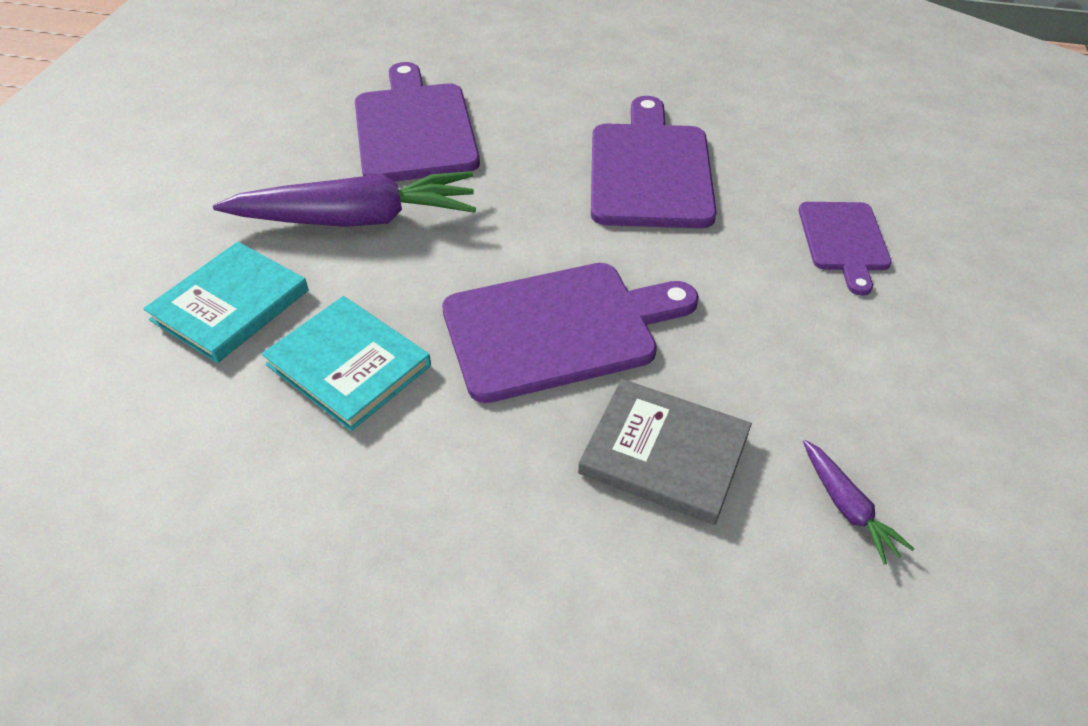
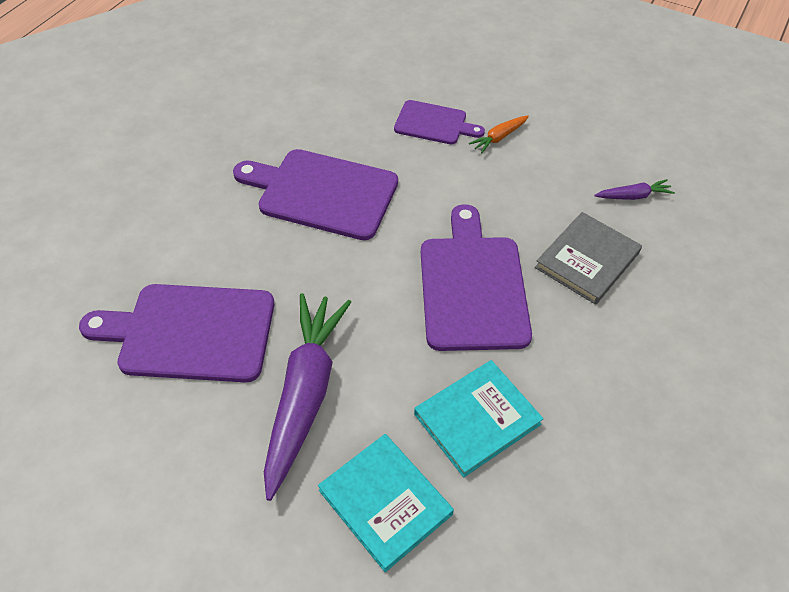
camera: 75 degrees left, 5 degrees up
(866, 313) = (499, 137): none -> orange carrot

